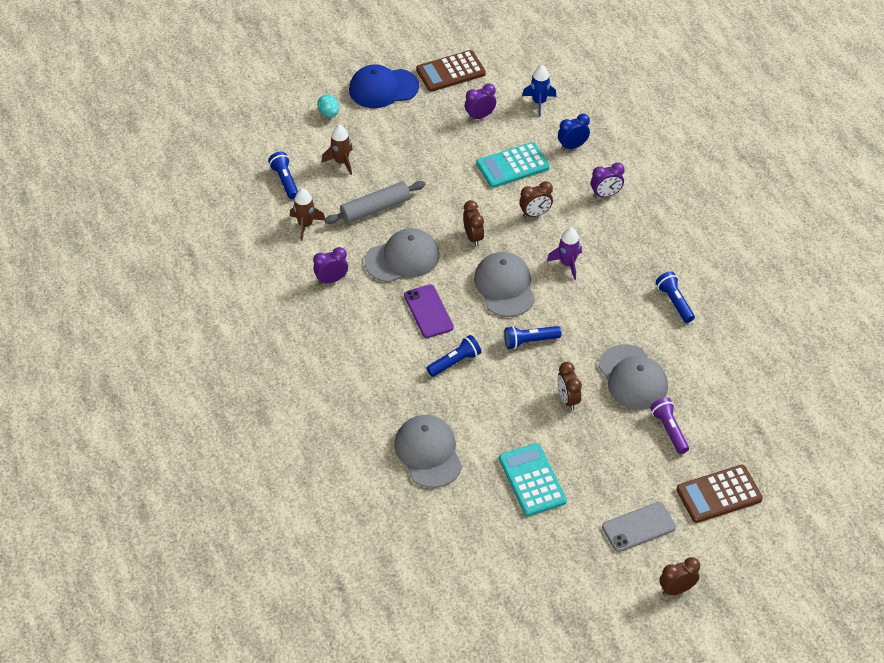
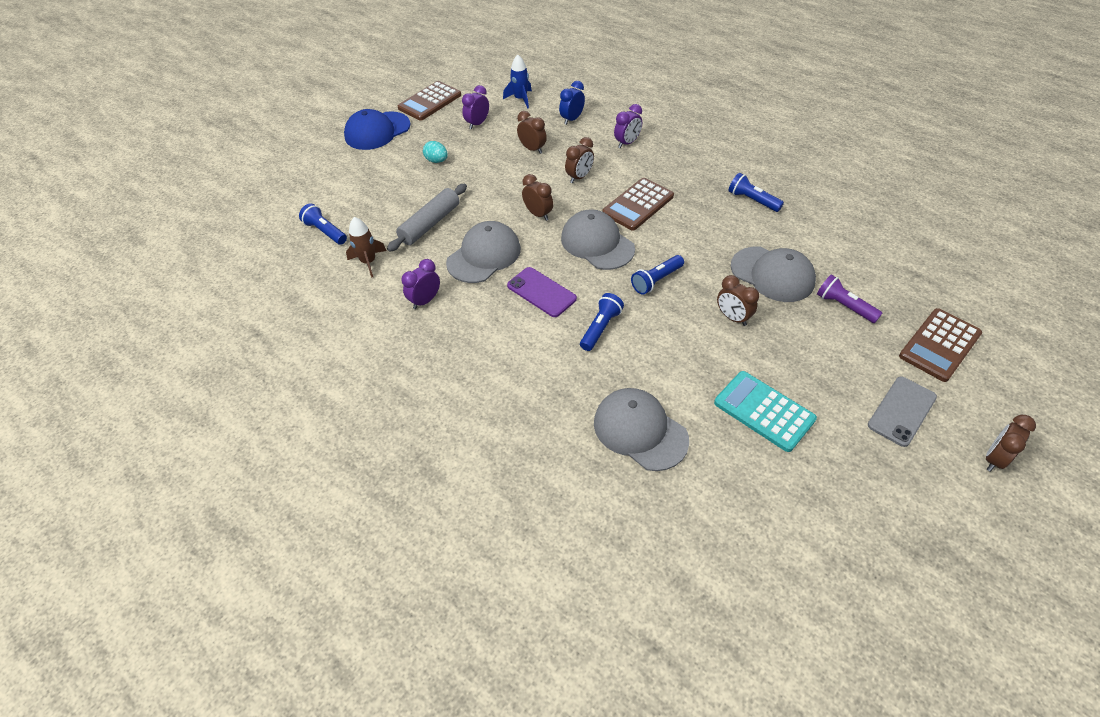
camera: 25 degrees left, 0 degrees up
(329, 113) = (337, 165): turquoise egg -> turquoise egg (436, 161)
(341, 162) = (373, 198): brown rocket -> none
(512, 166) = (532, 149): turquoise calculator -> brown clock
(567, 264) = (638, 205): purple rocket -> brown calculator

